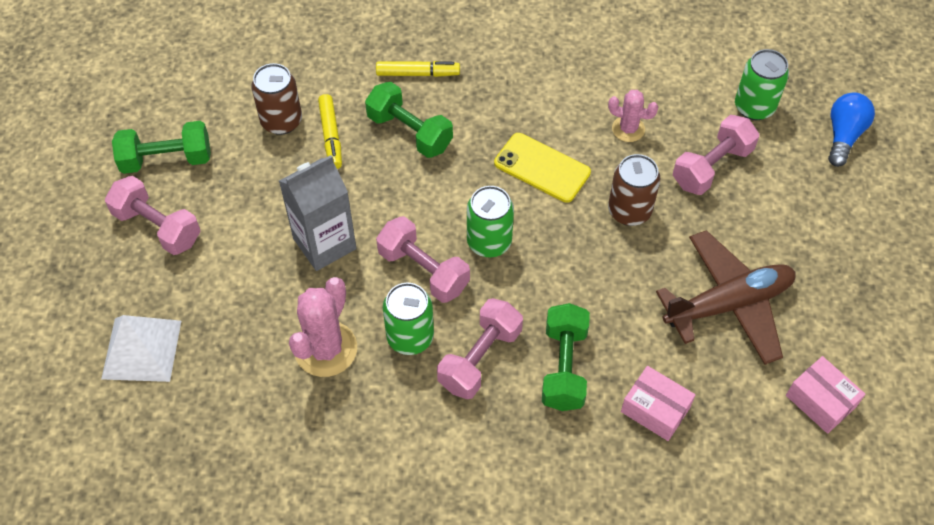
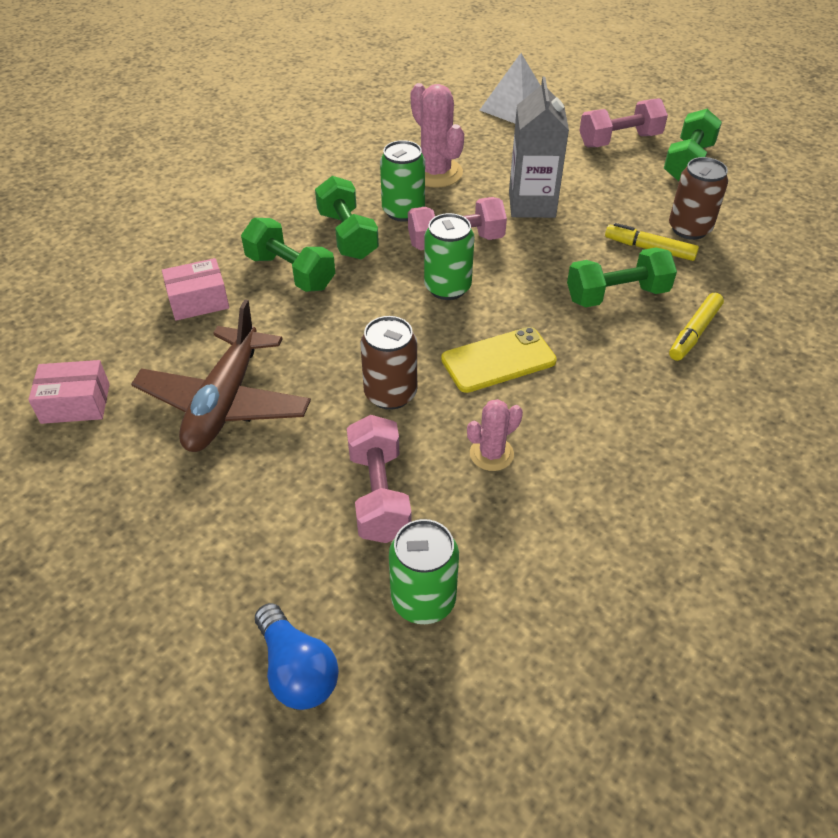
camera: 125 degrees right, 10 degrees down
(480, 358) = (347, 235): pink dumbbell -> green dumbbell

